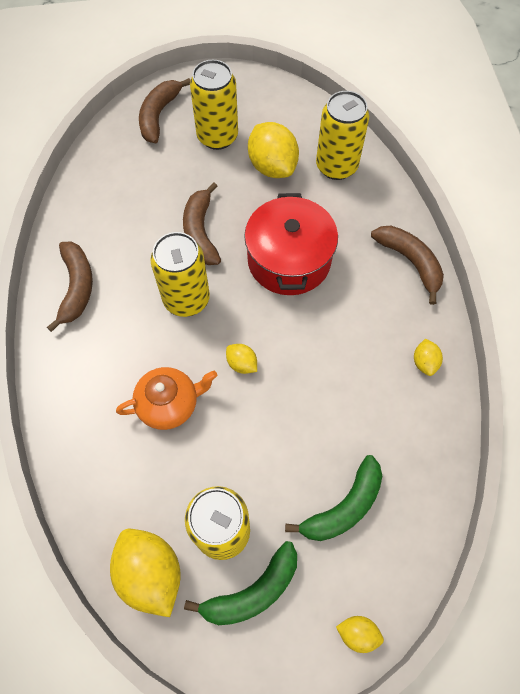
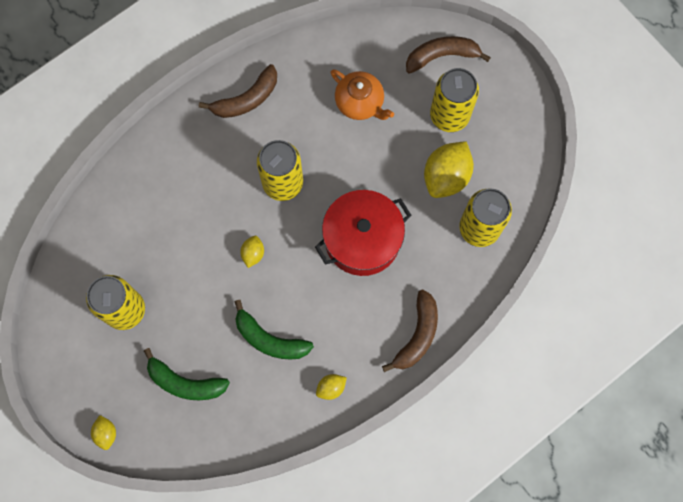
camera: 60 degrees right, 10 degrees up
(150, 573) = (74, 280): yellow lemon -> none
(169, 404) = (194, 221): orange teapot -> orange teapot (360, 103)
(200, 232) = (348, 158): brown banana -> none
(252, 591) = (97, 351): green banana -> green banana (269, 339)

